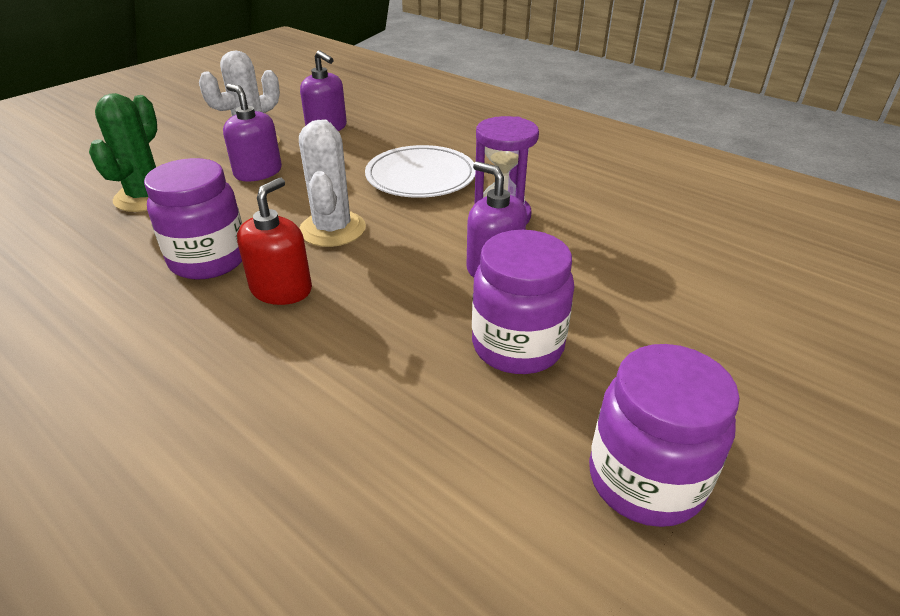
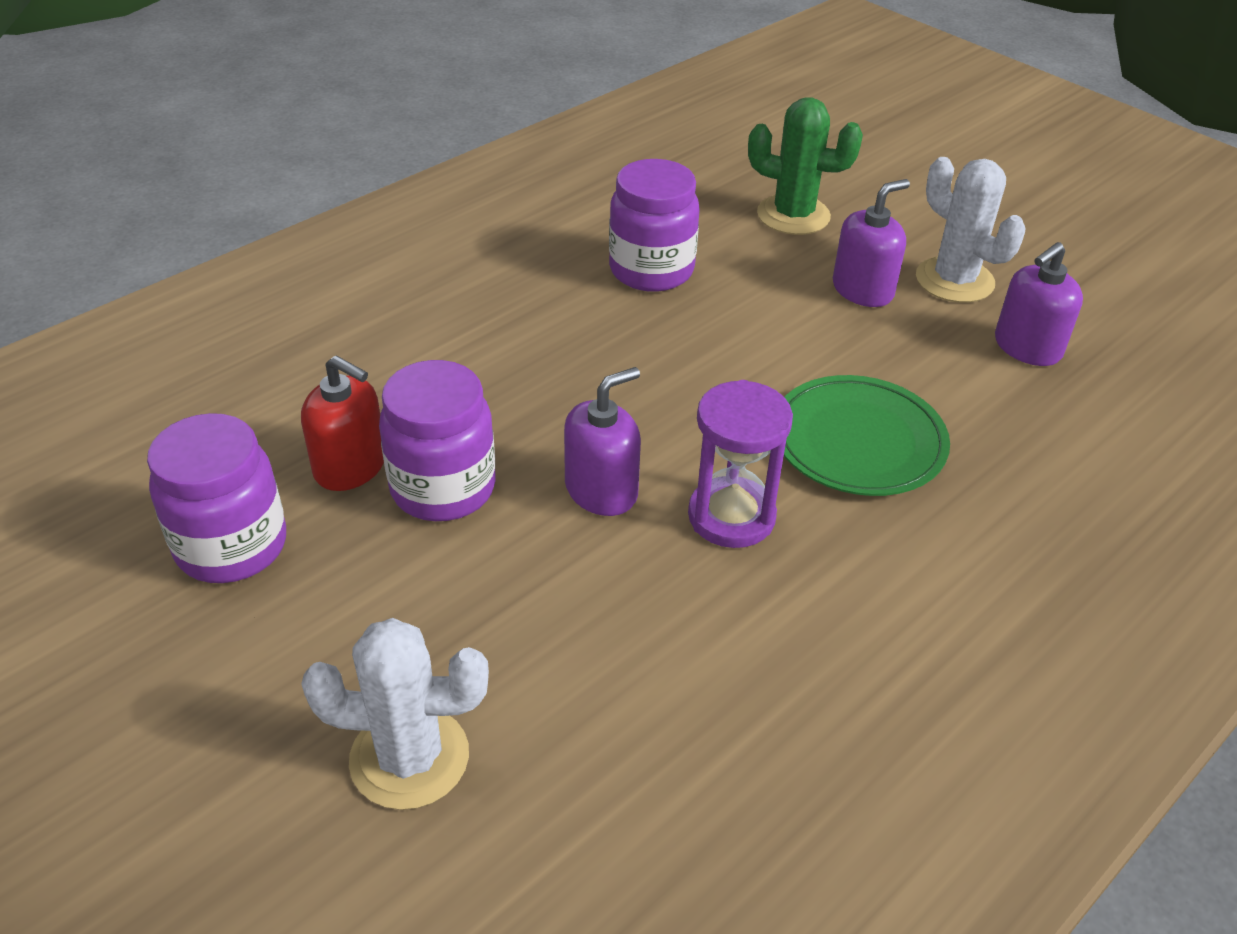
camera: 95 degrees right, 5 degrees up
(281, 289) = (586, 321): red soap dispenser -> red soap dispenser (350, 466)
(332, 229) = (708, 355): white cactus -> white cactus (409, 758)
(421, 176) = (858, 441): white plate -> green plate

